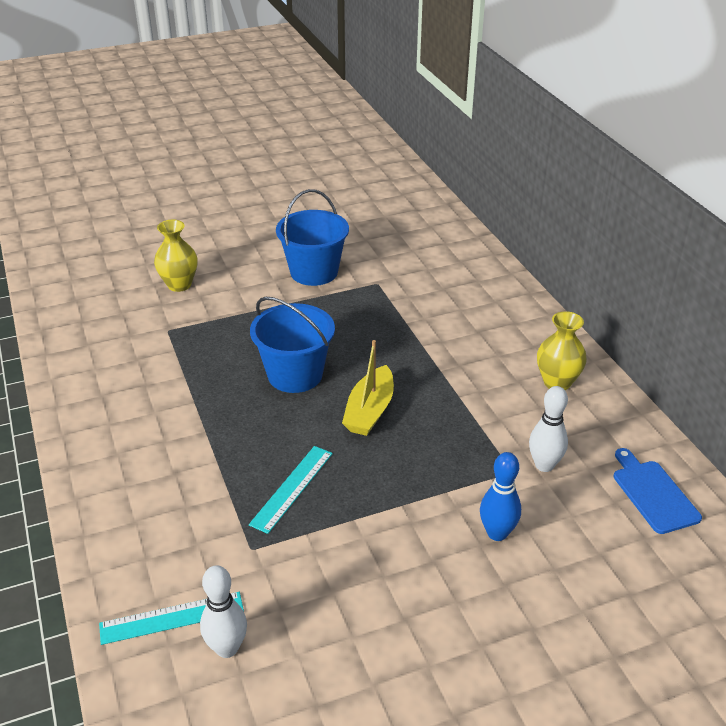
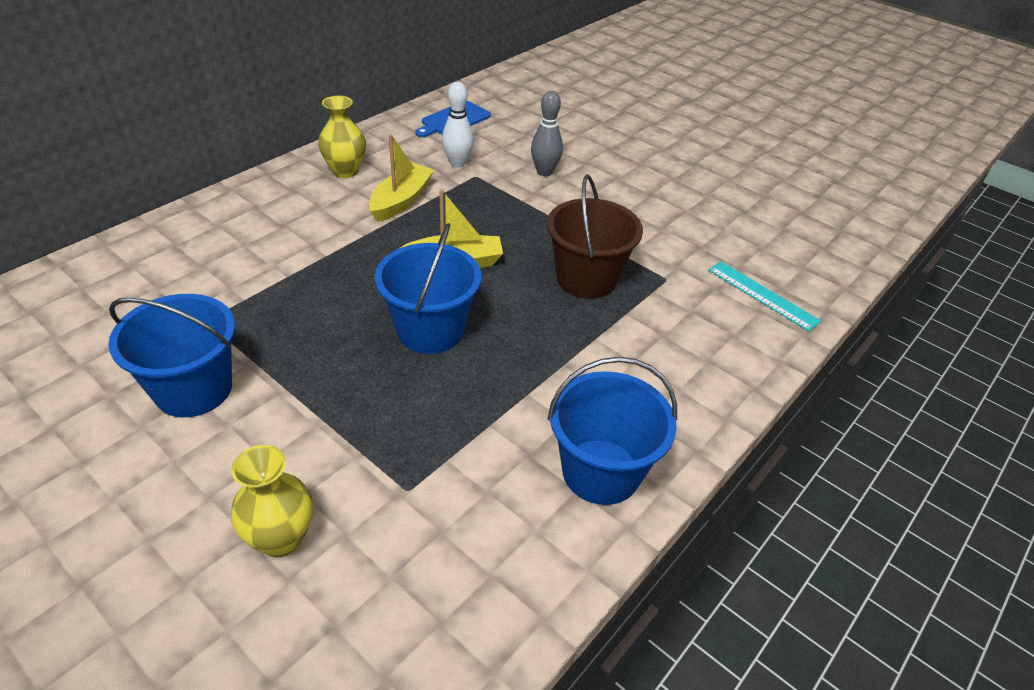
camera: 120 degrees left, 5 degrees up
(102, 411) = (601, 471): none -> blue bucket
(227, 648) = (753, 259): white bowling pin -> none
(292, 488) = (586, 279): turquoise ruler -> brown bucket
(486, 405) = (401, 201): none -> yellow boat
(497, 533) = (544, 172): blue bowling pin -> grey bowling pin

